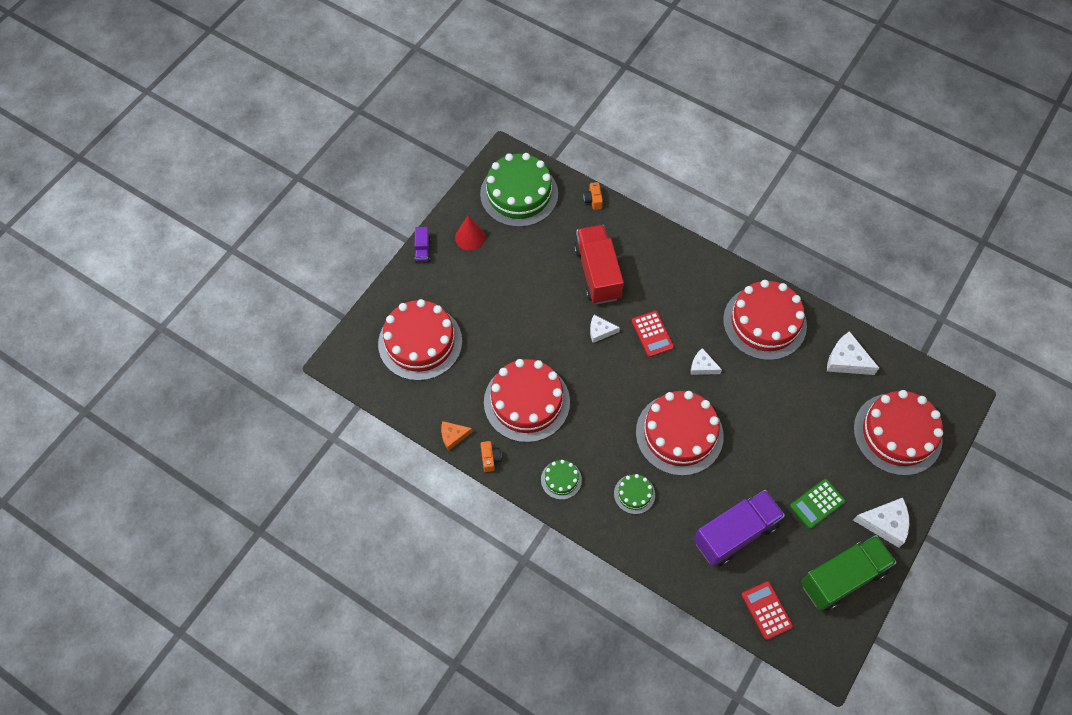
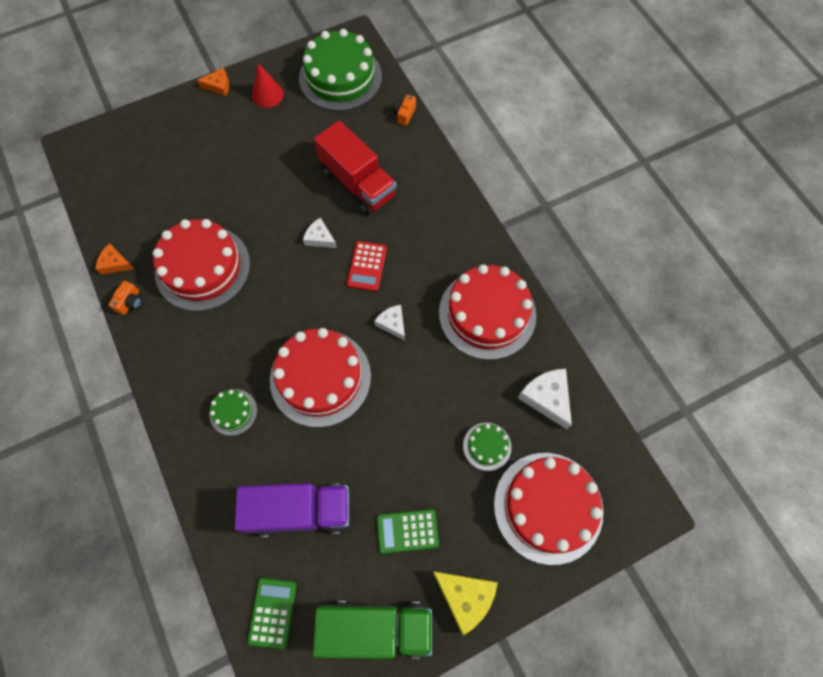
camera: 30 degrees right, 5 degrees up
(420, 342) = (153, 165): red cake -> none
(422, 250) = (218, 86): purple truck -> orange cheese
(561, 479) = (177, 358): green cake -> green cake (487, 446)
(597, 273) = (358, 183): red truck -> red truck turned 120 degrees clockwise
(766, 610) = (272, 612): red calculator -> green calculator
(885, 523) = (465, 597): white cheese -> yellow cheese

